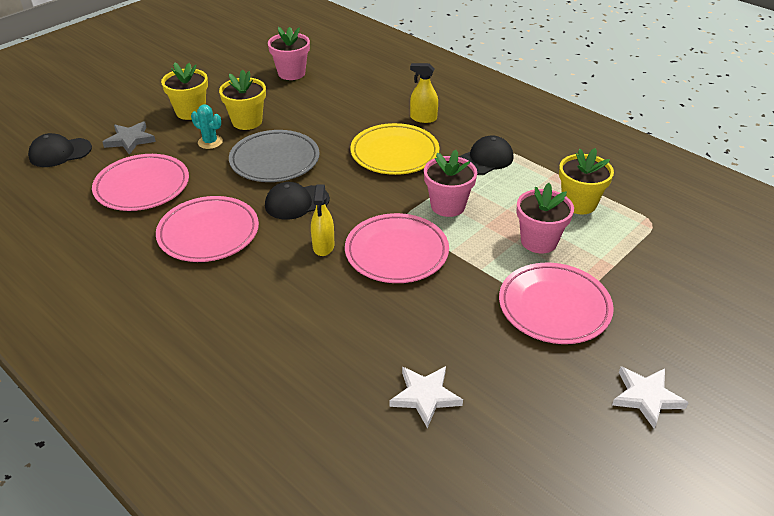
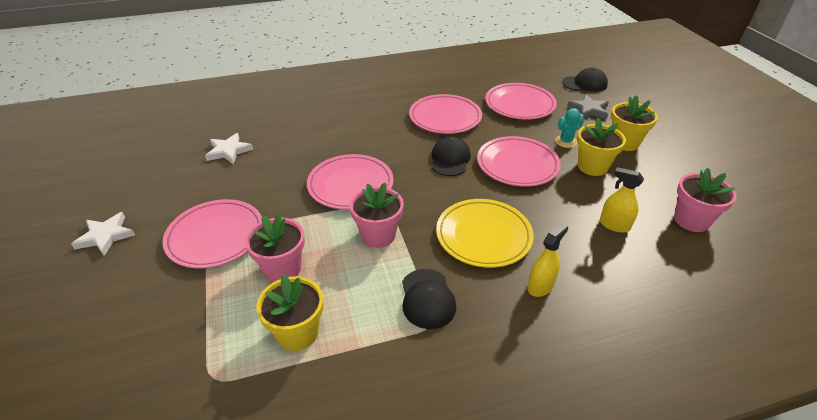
camera: 120 degrees right, 0 degrees up
(60, 153) = (585, 83): black cap -> black cap turned 75 degrees clockwise
(275, 160) = (517, 165): grey plate -> pink plate
(323, 246) = (389, 156): yellow spray bottle -> yellow spray bottle (614, 225)

